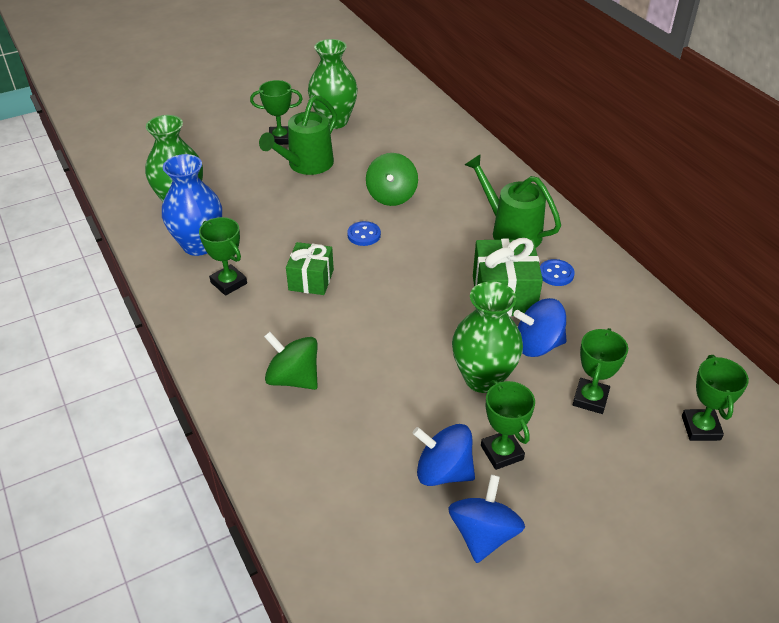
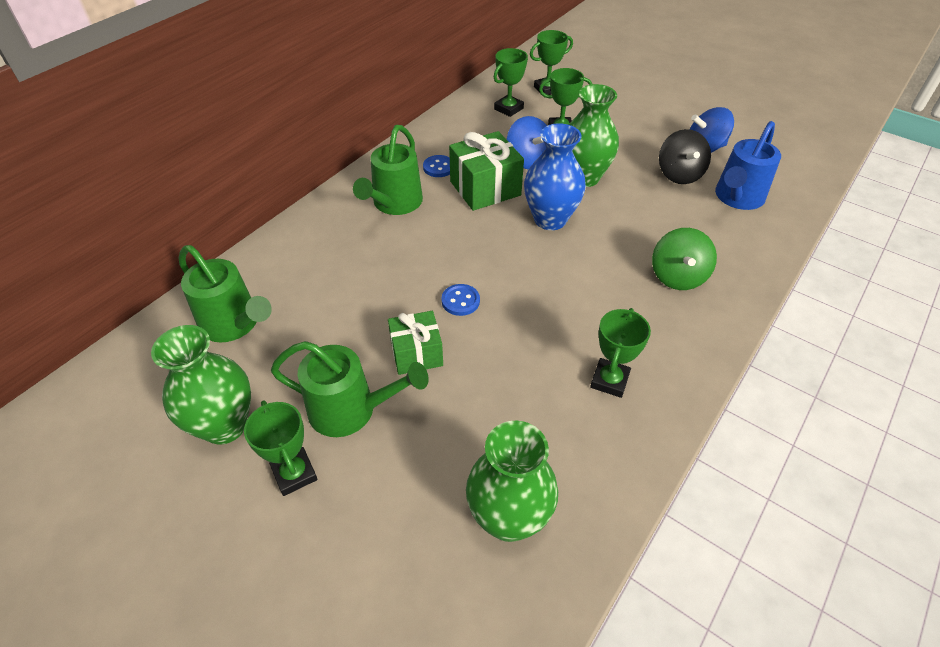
camera: 115 degrees left, 5 degrees up
(199, 245) = (573, 445): blue vase -> blue vase (550, 219)
(311, 280) = (555, 315): green gift -> green gift (416, 353)
(368, 504) = (737, 198): none -> blue watering can
(391, 196) = (379, 302): green spinning top -> none
(416, 134) = (234, 324): none -> green watering can
(443, 471) = (679, 174): blue spinning top -> black spinning top
(502, 452) = (639, 155): green trophy -> green trophy (508, 109)

